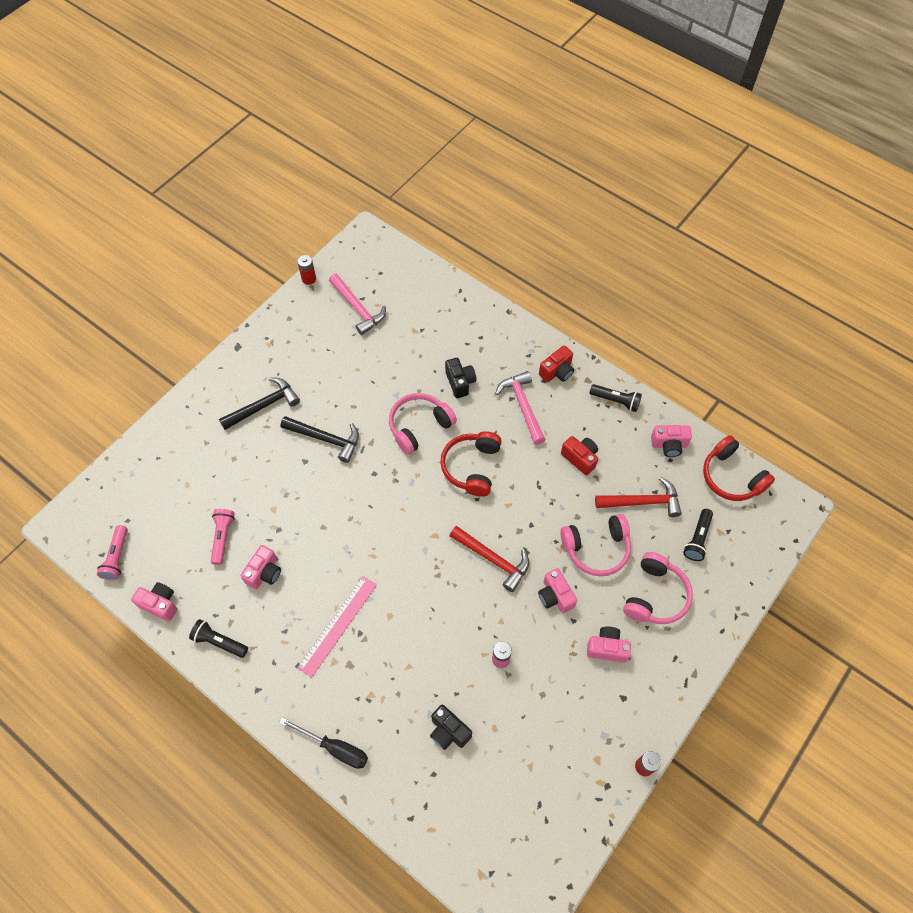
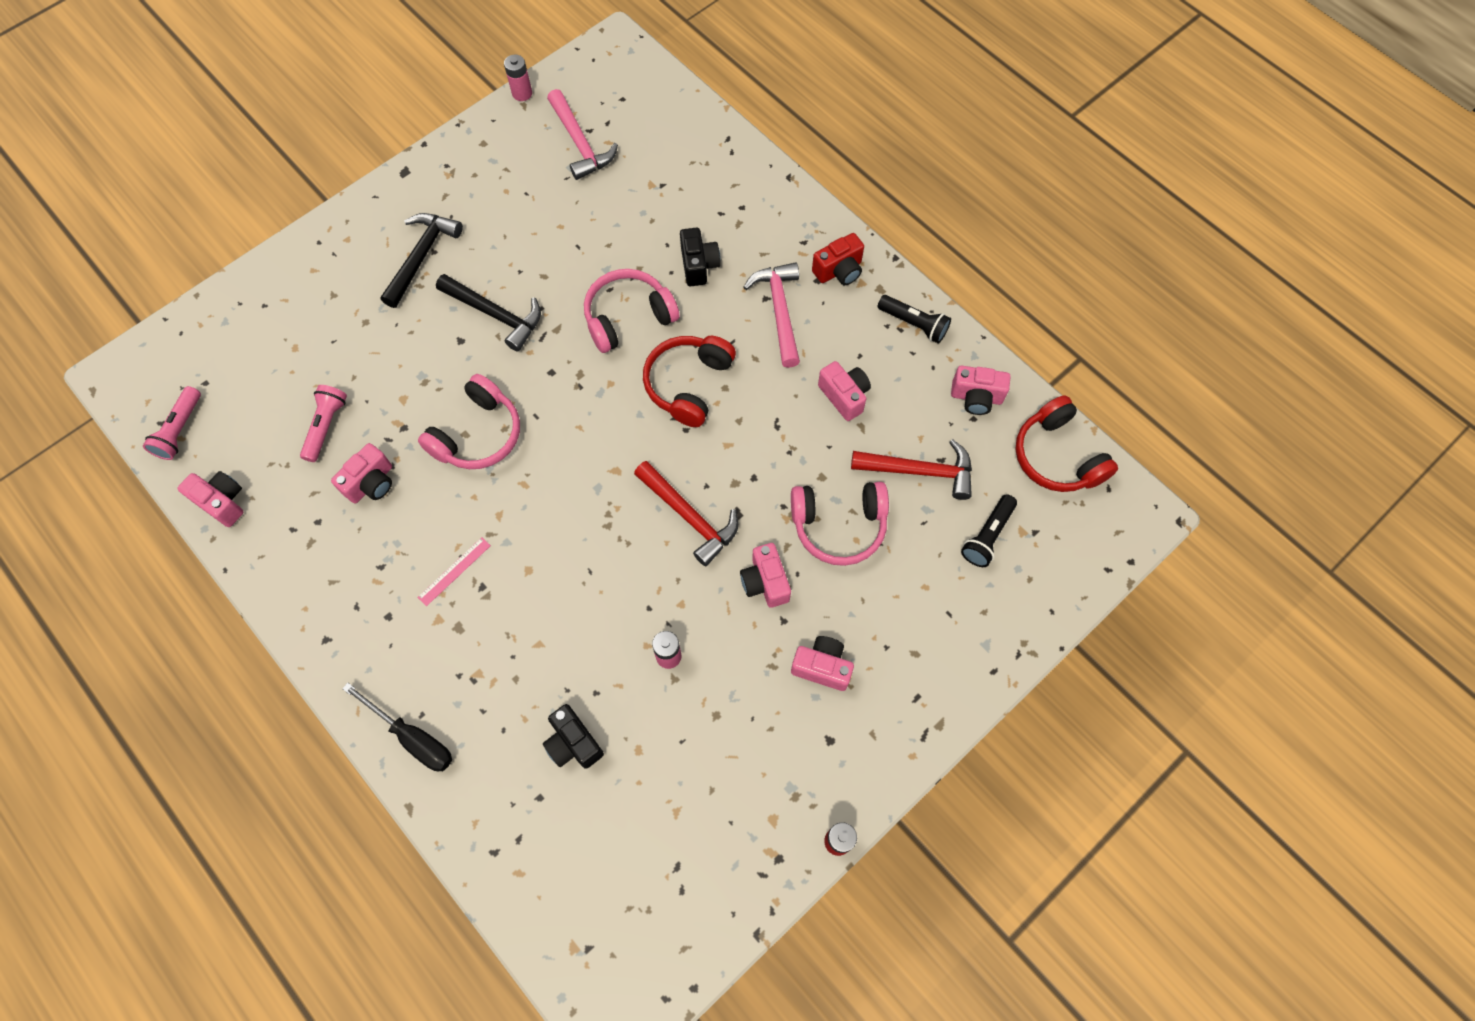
camera: 10 degrees right, 5 degrees up
(219, 642) = (290, 566): black flashlight -> none
(263, 406) = (421, 257): black hammer -> black hammer turned 45 degrees counterclockwise
(309, 279) = (522, 93): red battery -> pink battery
(338, 625) = (454, 571): pink ruler -> pink ruler, size x0.55
(580, 458) = (844, 396): red camera -> pink camera
(655, 595) = (908, 605): pink headphones -> pink headphones (478, 434)

